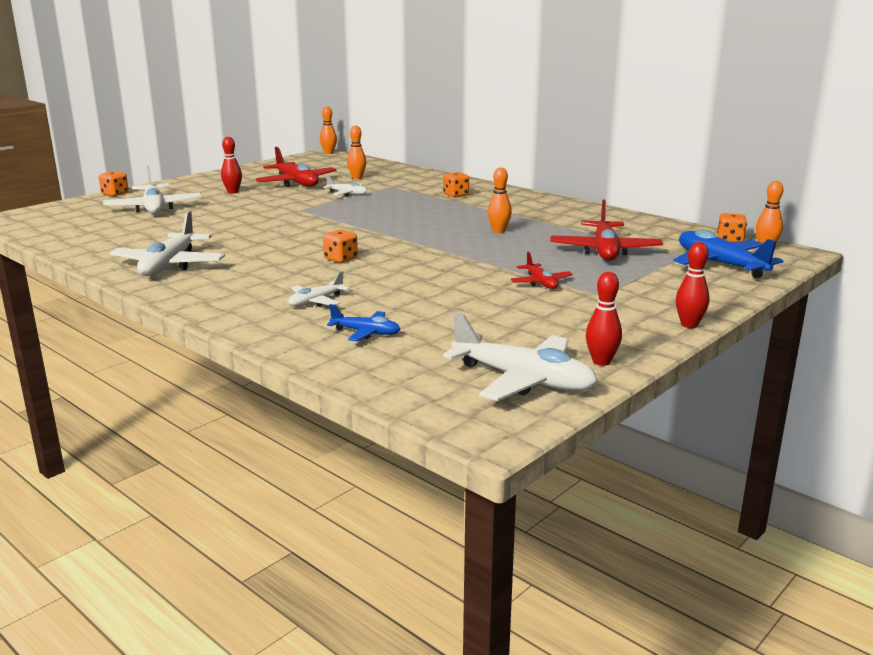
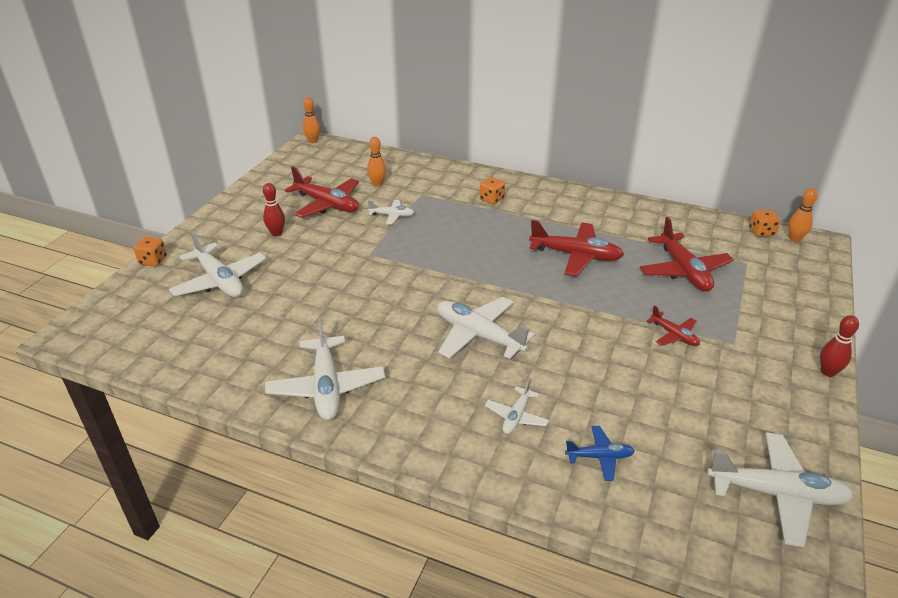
camera: 20 degrees left, 15 degrees up
(341, 259) = (479, 335): orange dice -> white plane
(498, 231) = (576, 256): orange bowling pin -> red plane
(601, 362) = (810, 447): red bowling pin -> none
(720, 264) = (782, 272): blue plane -> none

